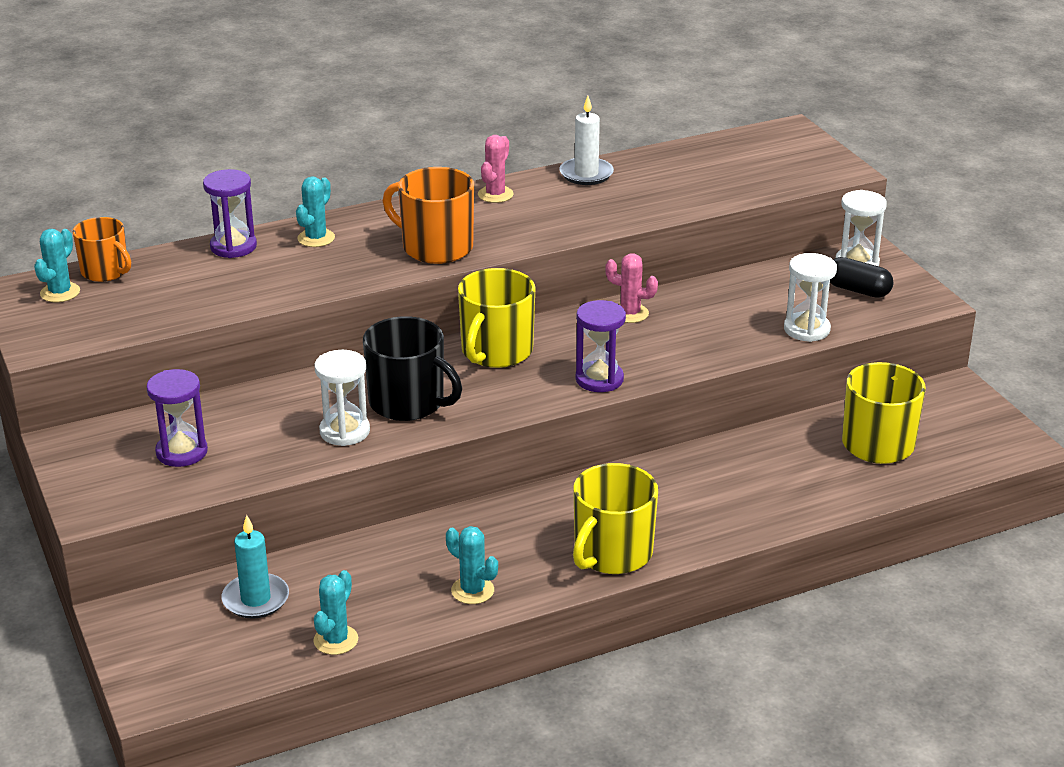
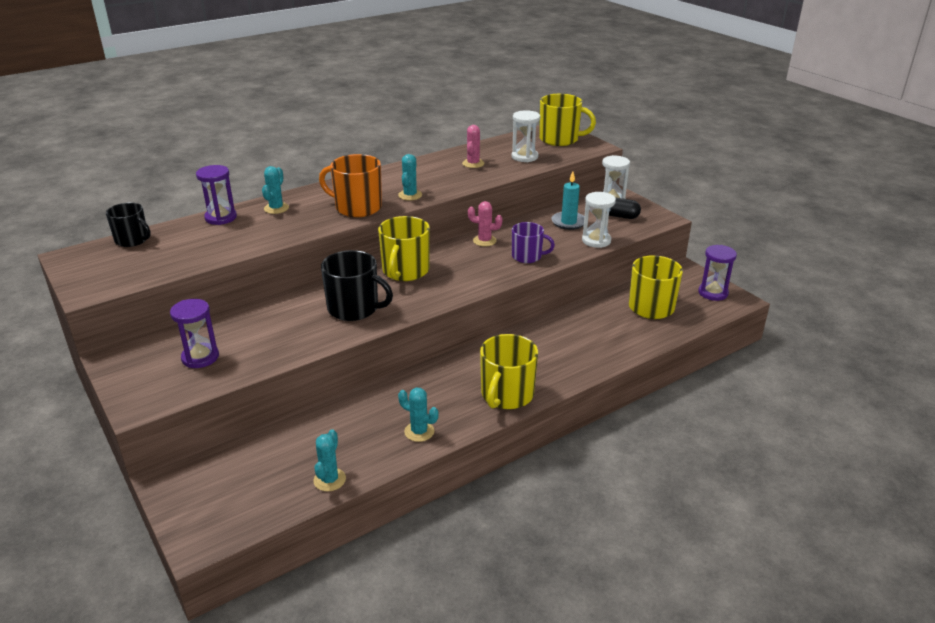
camera: 10 degrees left, 0 degrees up
(60, 292) = (100, 256): turquoise cactus -> turquoise cactus (410, 195)
(105, 271) = (132, 240): orange mug -> black mug
(255, 599) = (266, 456): turquoise candle -> turquoise candle (568, 222)
(344, 431) = (314, 332): white hourglass -> white hourglass (524, 157)
(495, 194) = (388, 175): pink cactus -> pink cactus (473, 163)
(586, 174) = (442, 159): white candle -> none
(599, 379) = (477, 282): purple hourglass -> purple hourglass (713, 293)
(689, 345) = (527, 256): none -> purple mug
(789, 152) = (560, 139): none -> yellow mug

